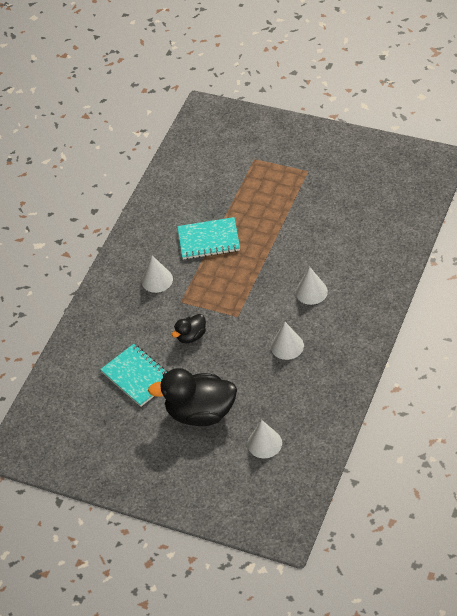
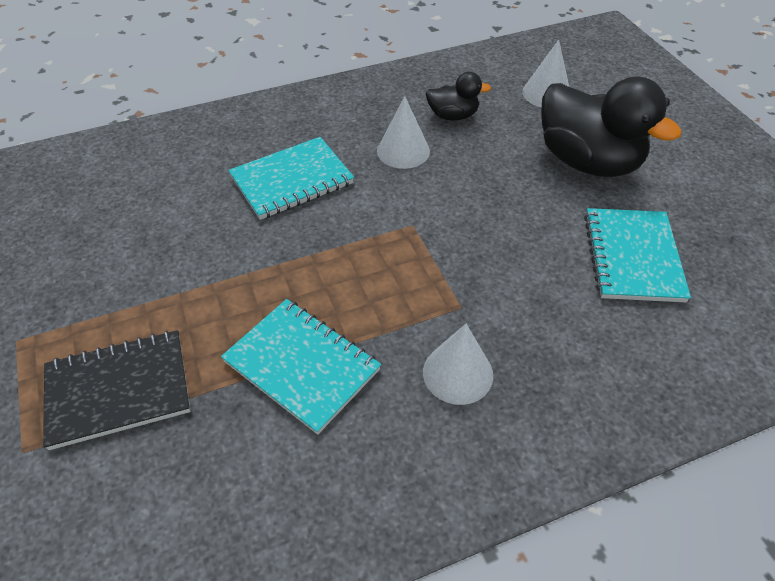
camera: 140 degrees left, 0 degrees up
(191, 336) = (501, 248): black duck -> black duck (452, 116)
(253, 189) = (118, 390): none -> black notebook
(311, 291) = (292, 180): white cone -> turquoise notebook

